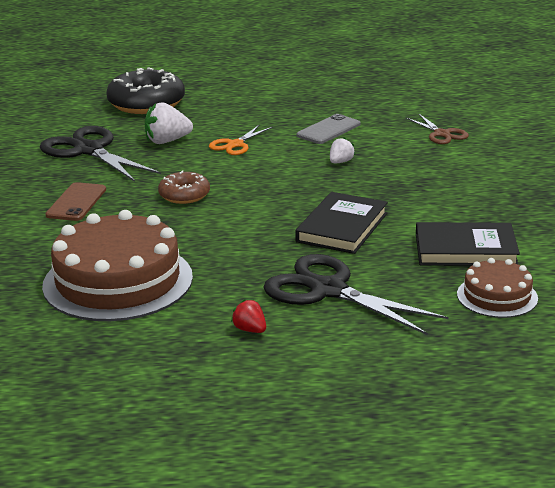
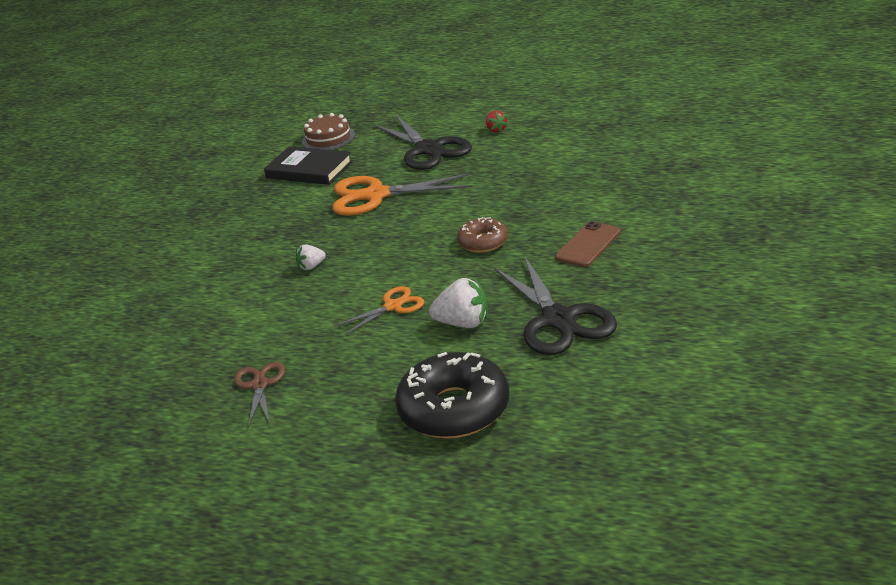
camera: 155 degrees left, 5 degrees up
(118, 281) = (571, 167): brown cake -> none
(328, 130) = (279, 317): grey phone -> none
(342, 227) = (376, 195): black book -> orange scissors
(442, 134) = (179, 293): brown scissors -> brown scissors (260, 385)

